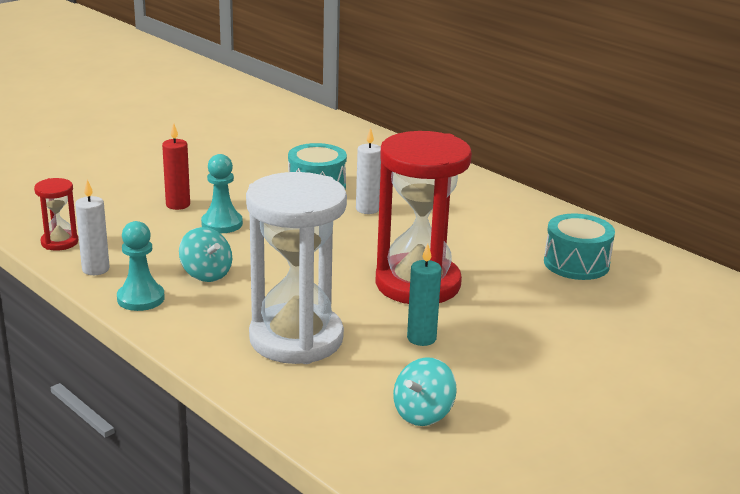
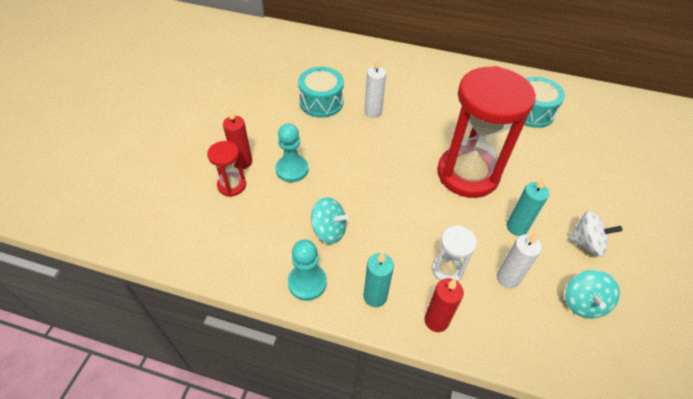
camera: 30 degrees left, 25 degrees up
(59, 242) = (188, 247): red hourglass -> red hourglass (232, 185)
(95, 269) = (244, 266): white candle -> white candle (507, 278)
(195, 329) = (375, 296): none -> turquoise candle
(237, 365) = (436, 321): none -> red candle
(296, 339) = (447, 269): white hourglass -> white hourglass, size x0.44
(494, 377) = (586, 243): none -> white spinning top

